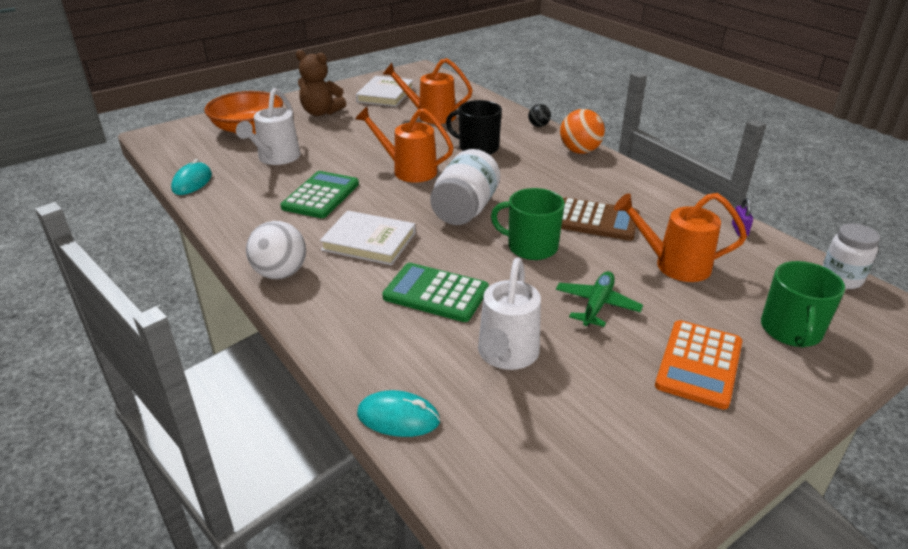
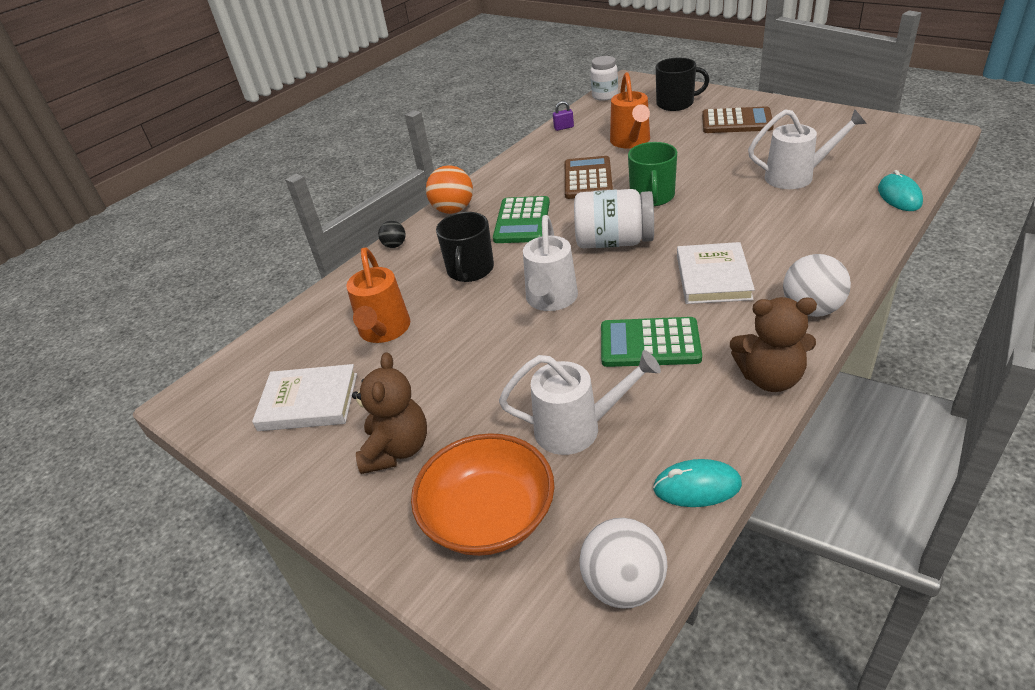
camera: 100 degrees left, 5 degrees up
(168, 152) = (623, 584): none -> white ball
(236, 230) = (770, 378): none -> brown teddy bear
(408, 170) = (551, 300): orange watering can -> white watering can
(436, 293) = (757, 220): green calculator -> green calculator (522, 221)
(597, 305) = (707, 158): green plane -> none
(699, 364) = (736, 122): orange calculator -> brown calculator
(791, 330) = (676, 103): green mug -> black mug

